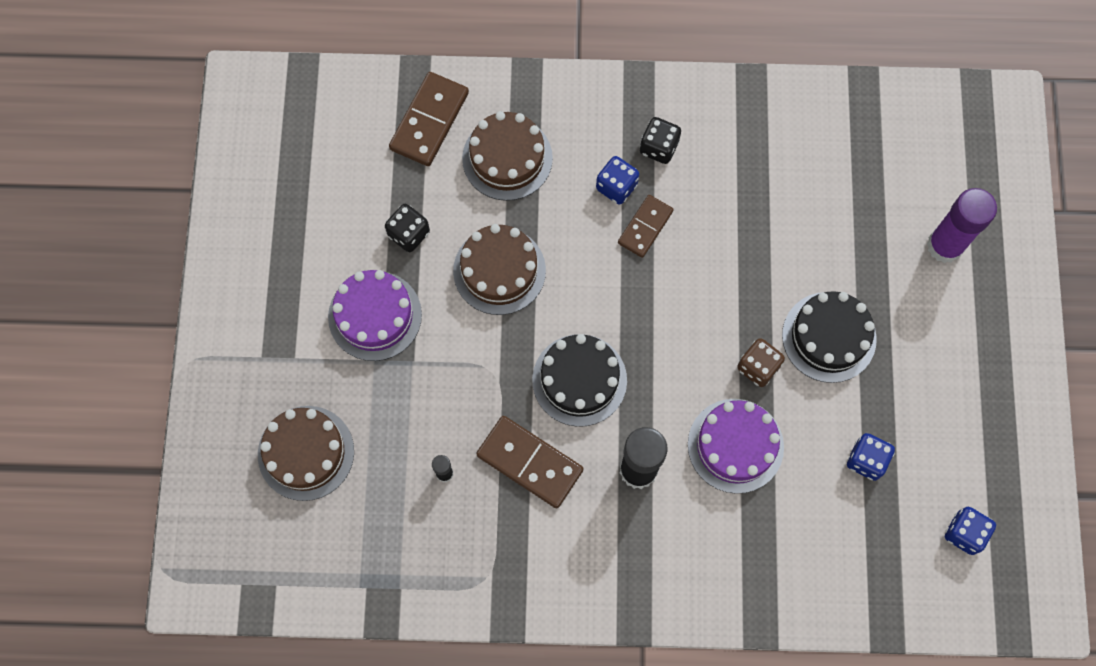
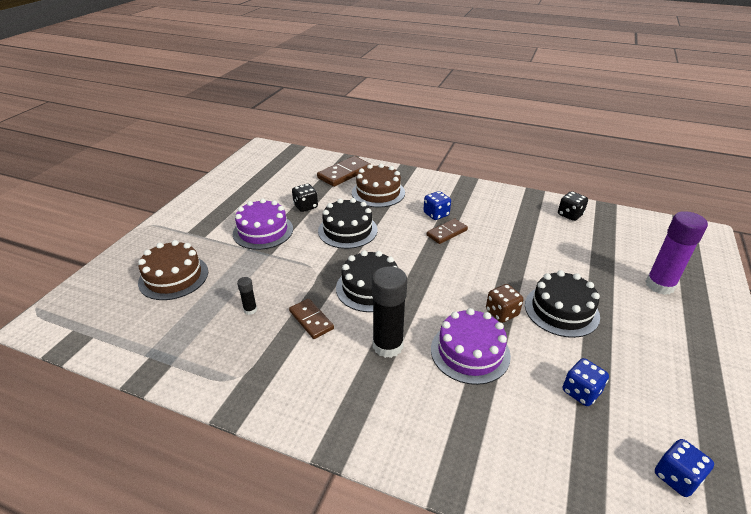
camera: 20 degrees right, 35 degrees down
(499, 270) = (347, 230): brown cake -> black cake
(529, 463) = (311, 320): brown domino -> brown domino, size x0.65
(658, 147) = (468, 206): black dice -> black dice (570, 215)

